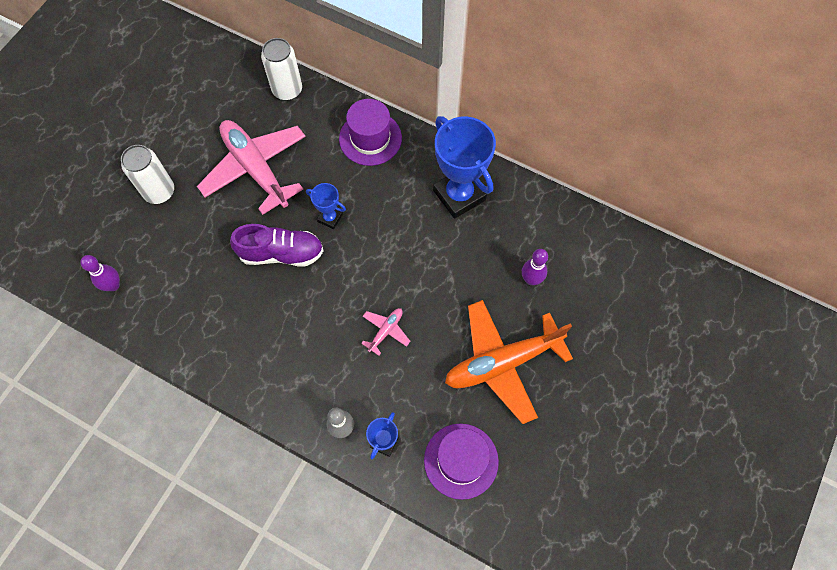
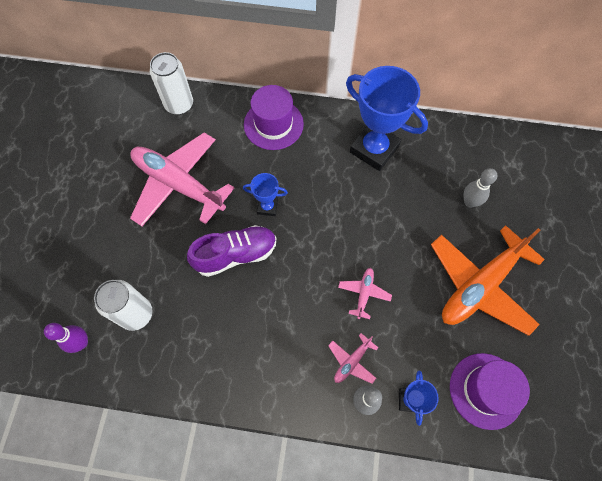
camera: 20 degrees left, 0 degrees up
(159, 192) = (93, 236): white can -> white can (136, 314)
(346, 389) = (352, 361): none -> pink plane
(531, 279) = (469, 202): purple bowling pin -> grey bowling pin

